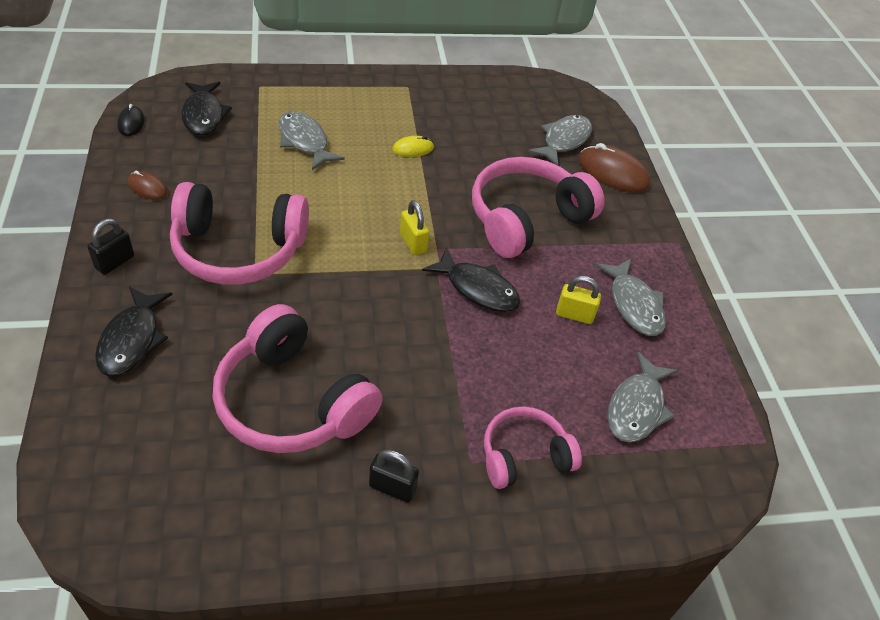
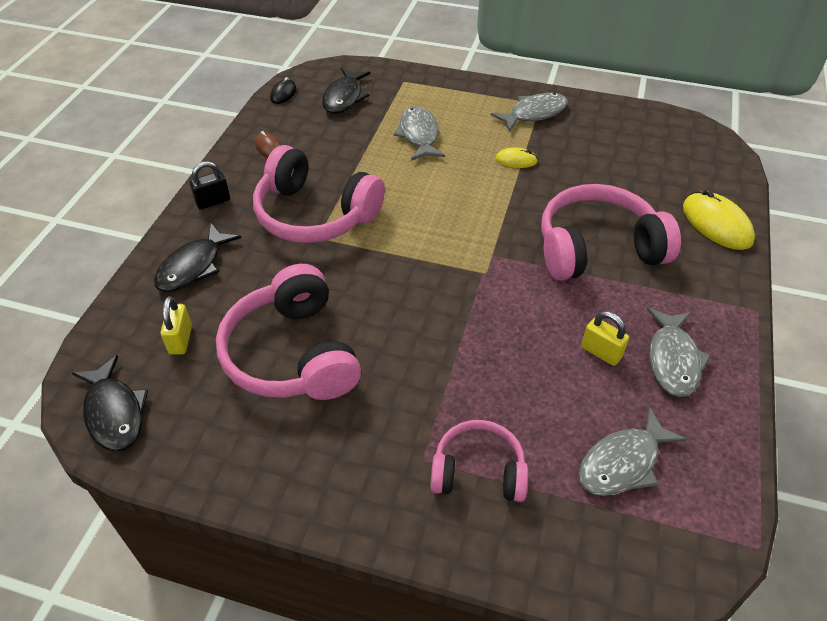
camera: 30 degrees right, 0 degrees up
(392, 488) = (339, 457): black padlock -> none
(413, 243) = (472, 244): yellow padlock -> yellow padlock (181, 340)
(477, 289) = (513, 301): black fish -> black fish (114, 412)
(564, 141) = (677, 182): grey fish -> grey fish (534, 113)
(613, 173) = (716, 224): brown mouse -> yellow mouse

